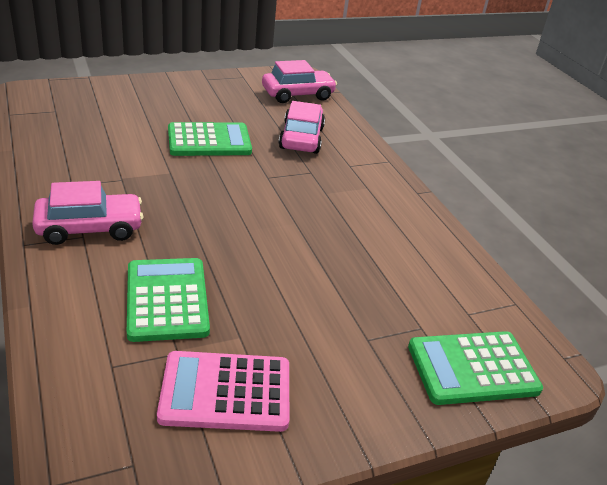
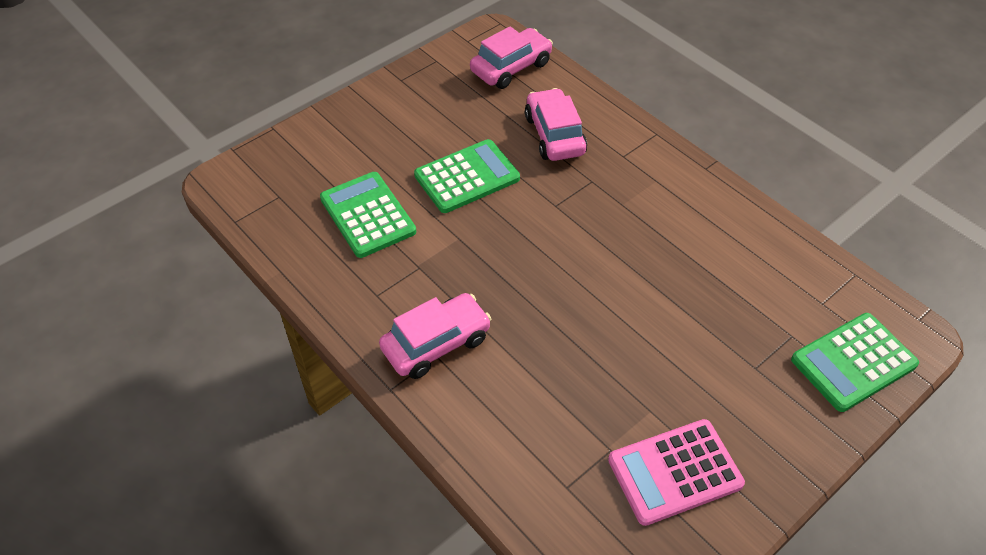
camera: 15 degrees left, 15 degrees up
(167, 299) = (564, 397): green calculator -> green calculator (367, 215)

